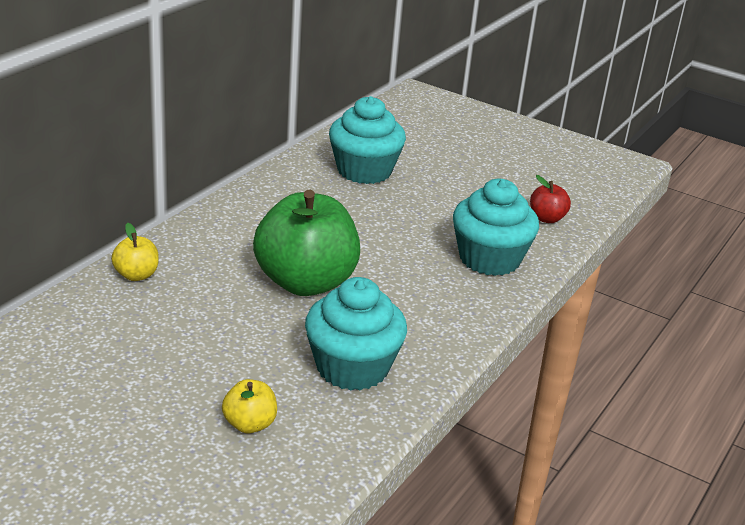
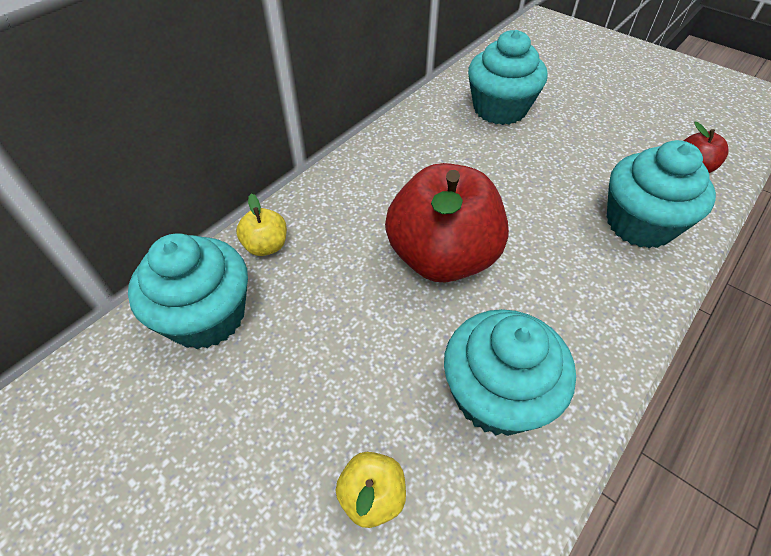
camera: 10 degrees right, 20 degrees up
(88, 323) = (206, 316): none -> turquoise cupcake
(305, 282) = (442, 257): green apple -> red apple

